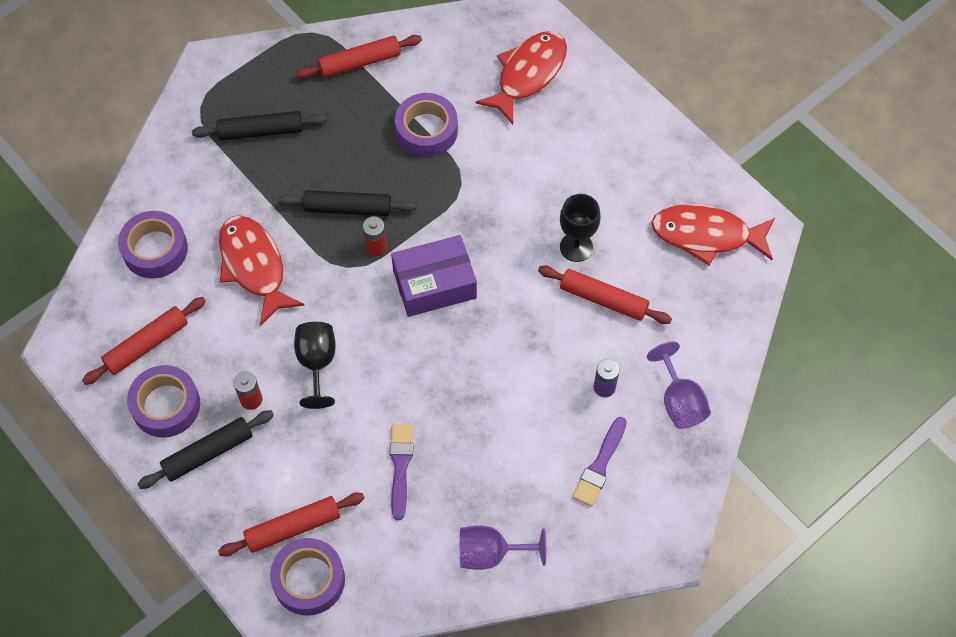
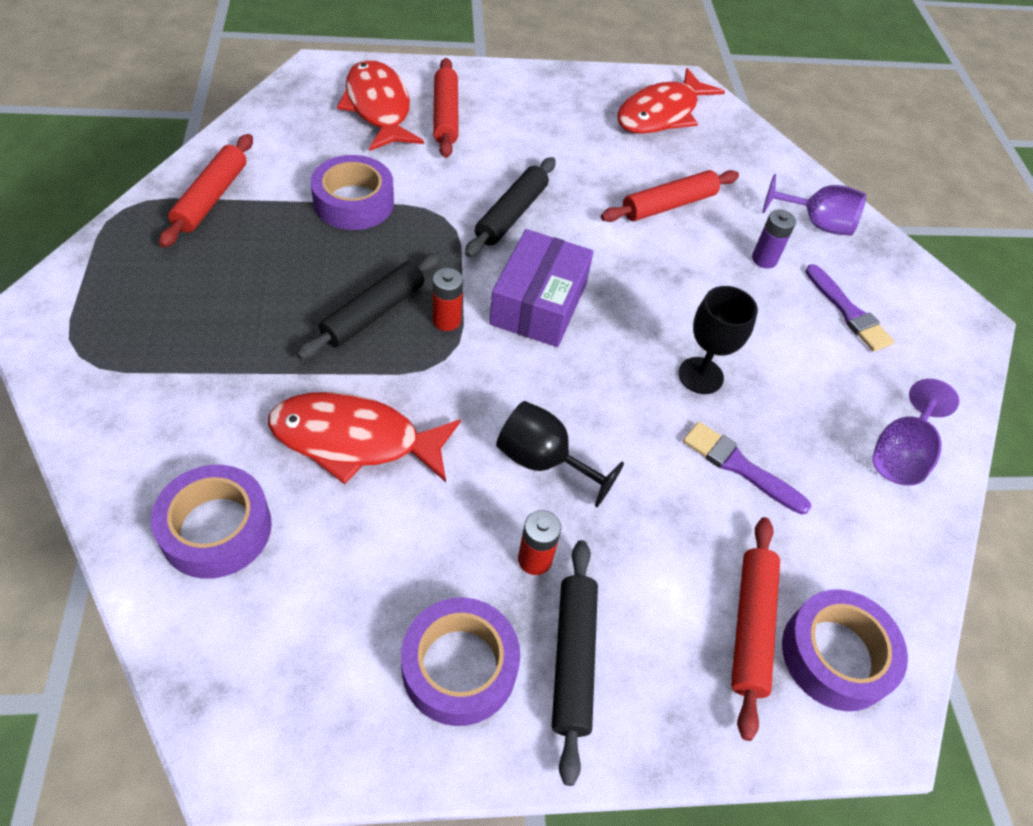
camera: 60 degrees left, 10 degrees down
(147, 345) = (346, 631): red rolling pin -> red rolling pin (445, 115)
(261, 131) = (186, 323): black rolling pin -> black rolling pin (511, 214)
(576, 247) = (596, 188): black goblet -> black goblet (700, 375)

